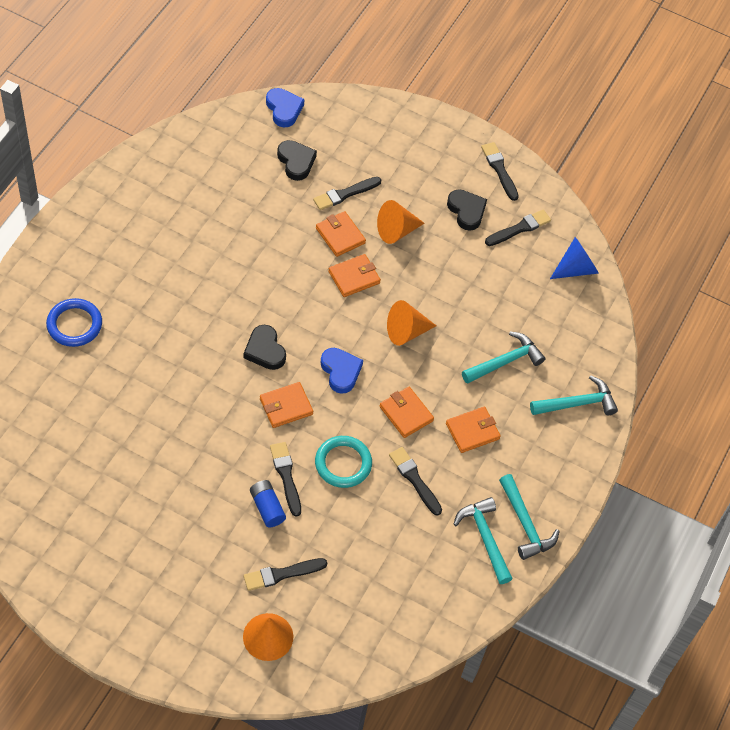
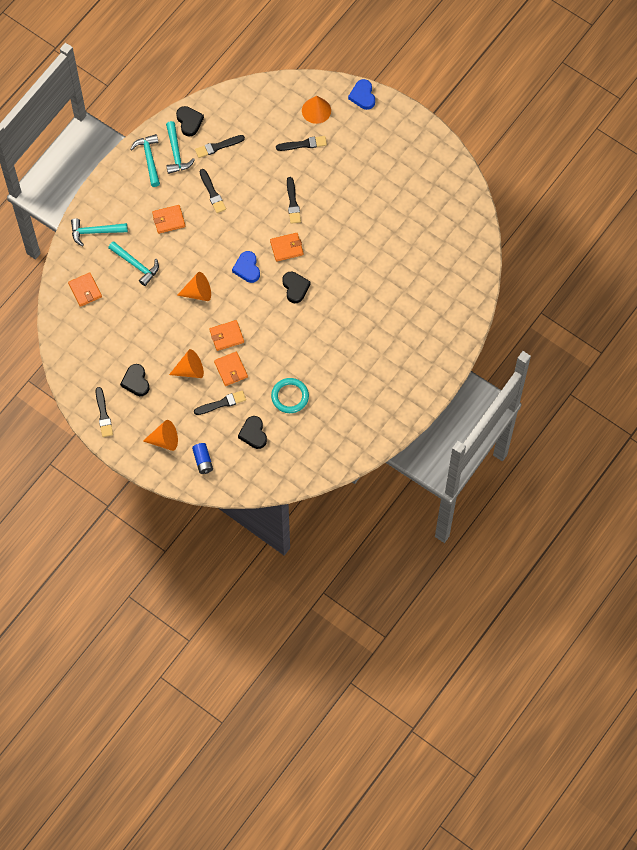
camera: 165 degrees left, 10 degrees up
(74, 325) = (420, 318): blue ring -> none
(267, 508) = (307, 184): blue battery -> blue battery (203, 461)
(284, 109) = (256, 481): blue heart -> blue heart (362, 96)
(343, 463) = (255, 207): turquoise ring -> turquoise ring (290, 396)
(406, 413) = (209, 236): orange wallet -> orange wallet (85, 290)
(412, 146) = (164, 440): none -> orange cone
(475, 593) = (189, 122): none -> black heart
(505, 362) = (136, 265): turquoise hammer -> turquoise hammer turned 120 degrees counterclockwise
(519, 228) = (101, 364): black brush -> black brush (218, 146)
(576, 269) = (69, 329): blue cone -> none

